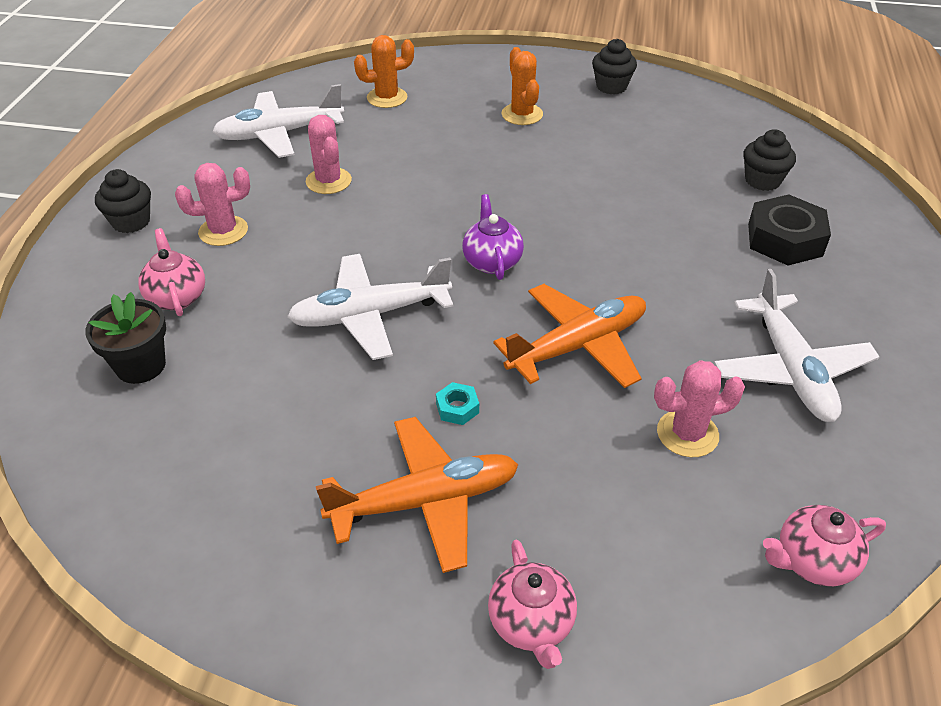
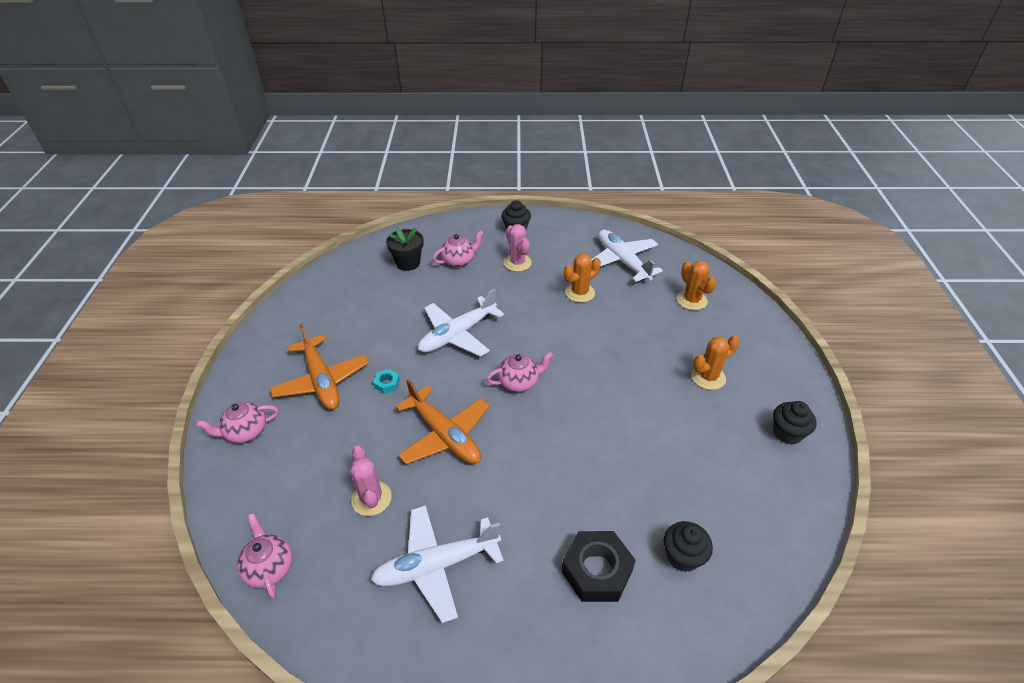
camera: 80 degrees right, 0 degrees up
(328, 181) = (580, 293): pink cactus -> orange cactus
(369, 315) = (457, 334): white plane -> white plane turned 105 degrees counterclockwise
(492, 261) = (519, 382): purple teapot -> pink teapot

